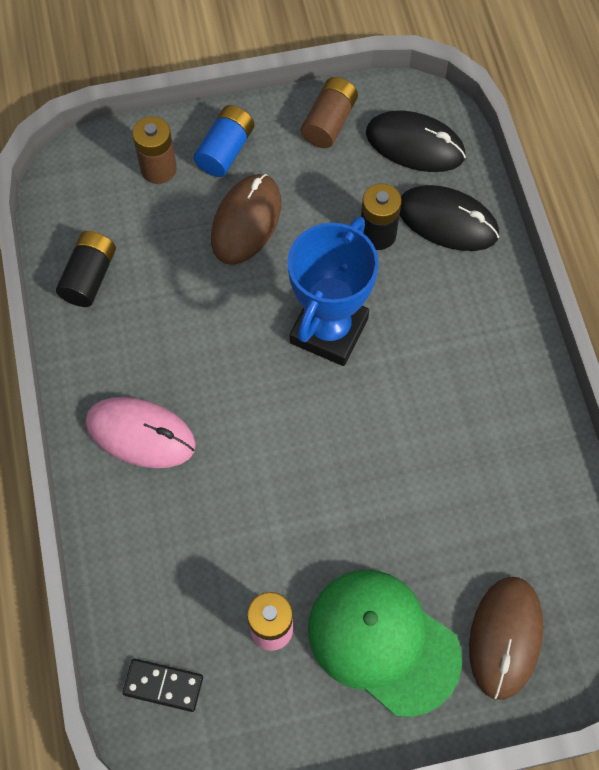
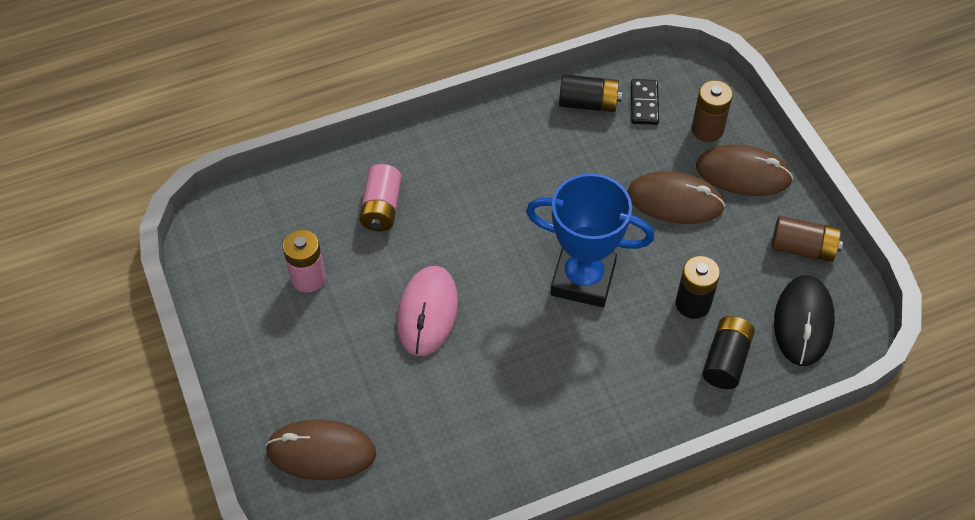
camera: 80 degrees right, 10 degrees down
(140, 434) = (457, 163): pink mouse -> pink mouse (427, 312)
(163, 686) = (256, 215): black domino -> black domino (644, 104)
(186, 529) = (381, 208): none -> pink battery
(225, 150) = (743, 173): blue battery -> brown mouse
(383, 641) = (307, 358): green cap -> none
(447, 221) = (725, 360): black mouse -> black battery

